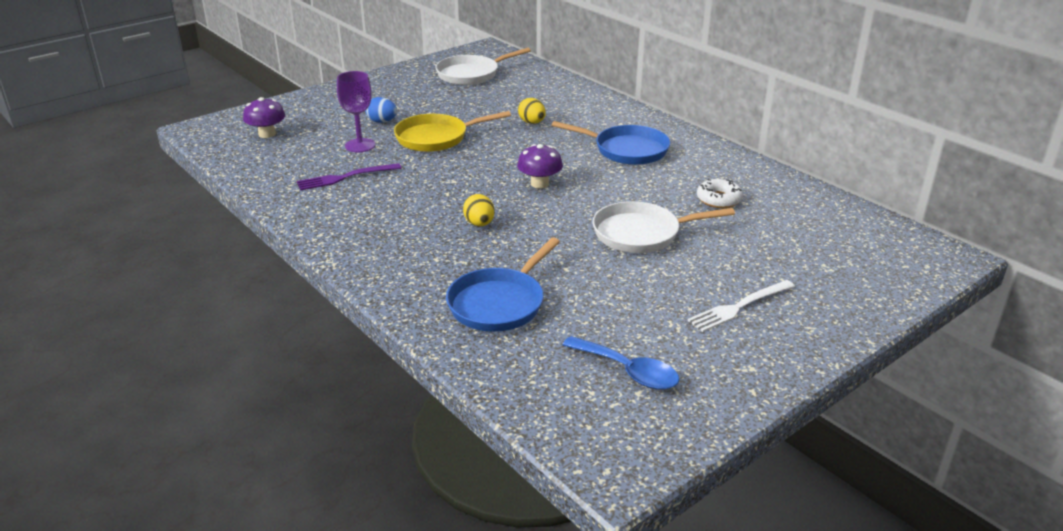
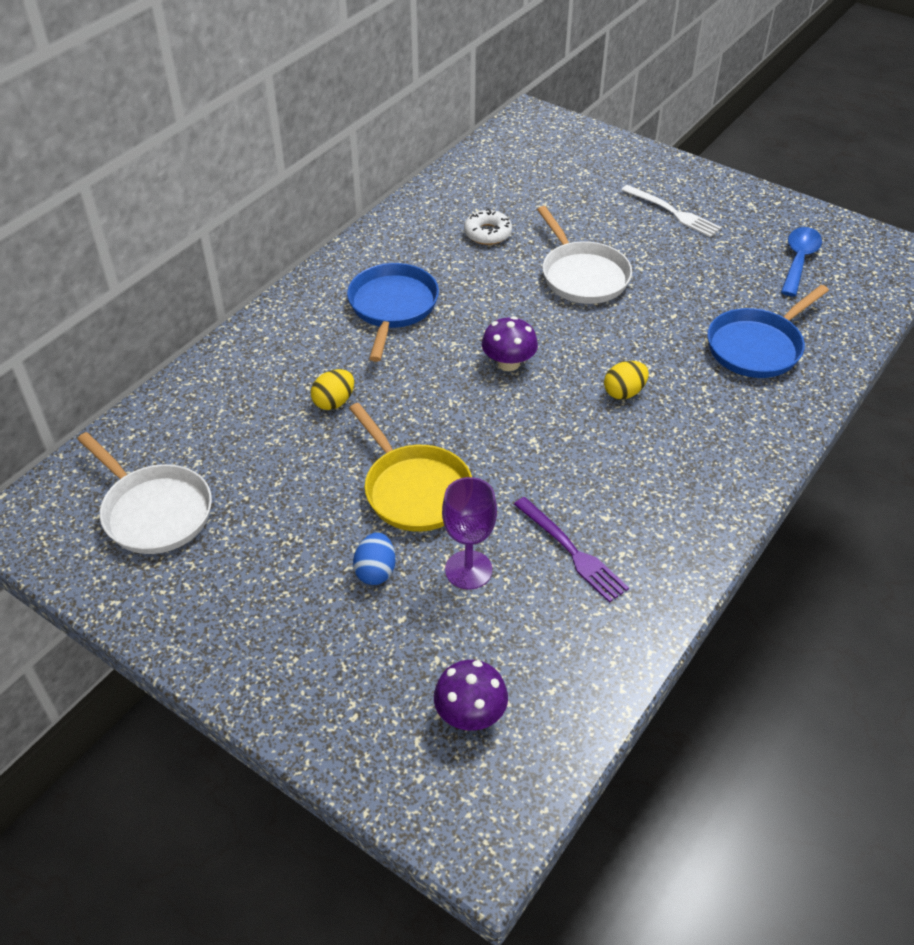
camera: 105 degrees left, 15 degrees up
(499, 303) = (757, 346): blue pan -> blue pan turned 120 degrees clockwise

